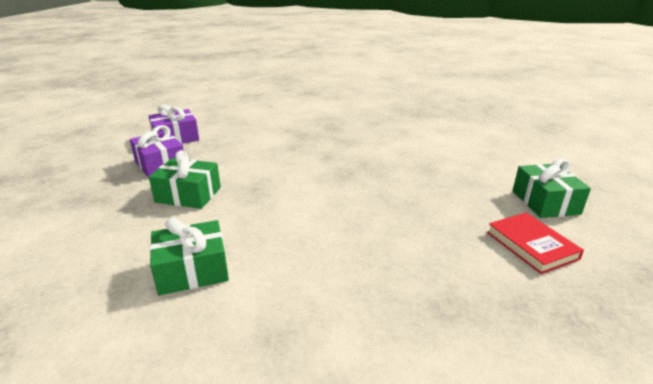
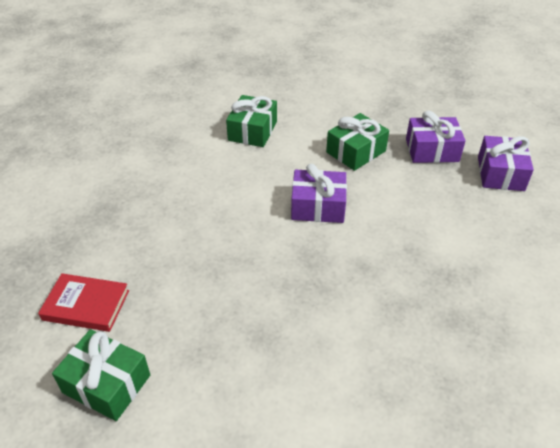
camera: 125 degrees right, 15 degrees up
(286, 188) = (318, 206): none -> purple gift

